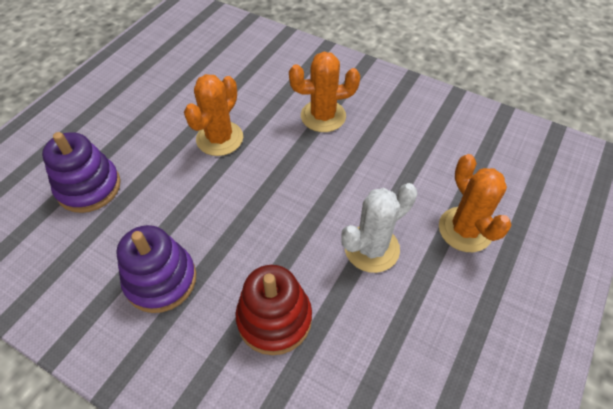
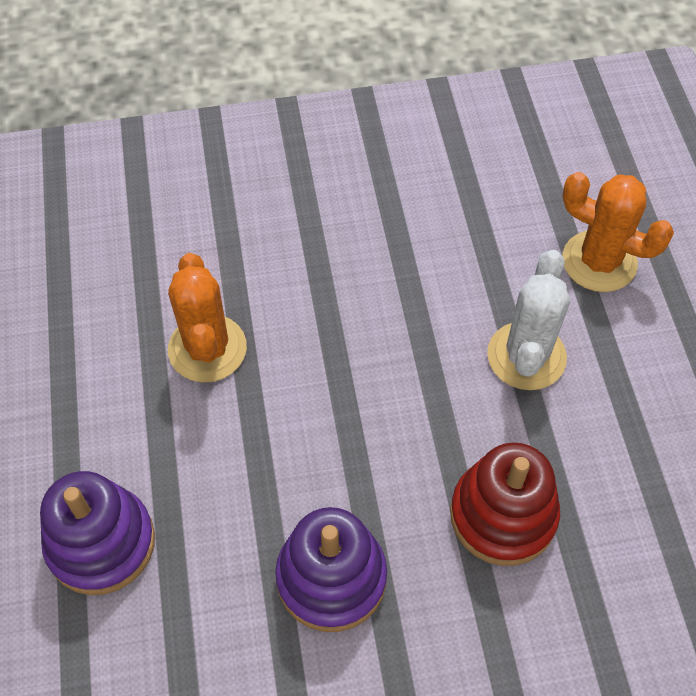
camera: 40 degrees left, 5 degrees up
(323, 116) = (310, 226): orange cactus -> none

